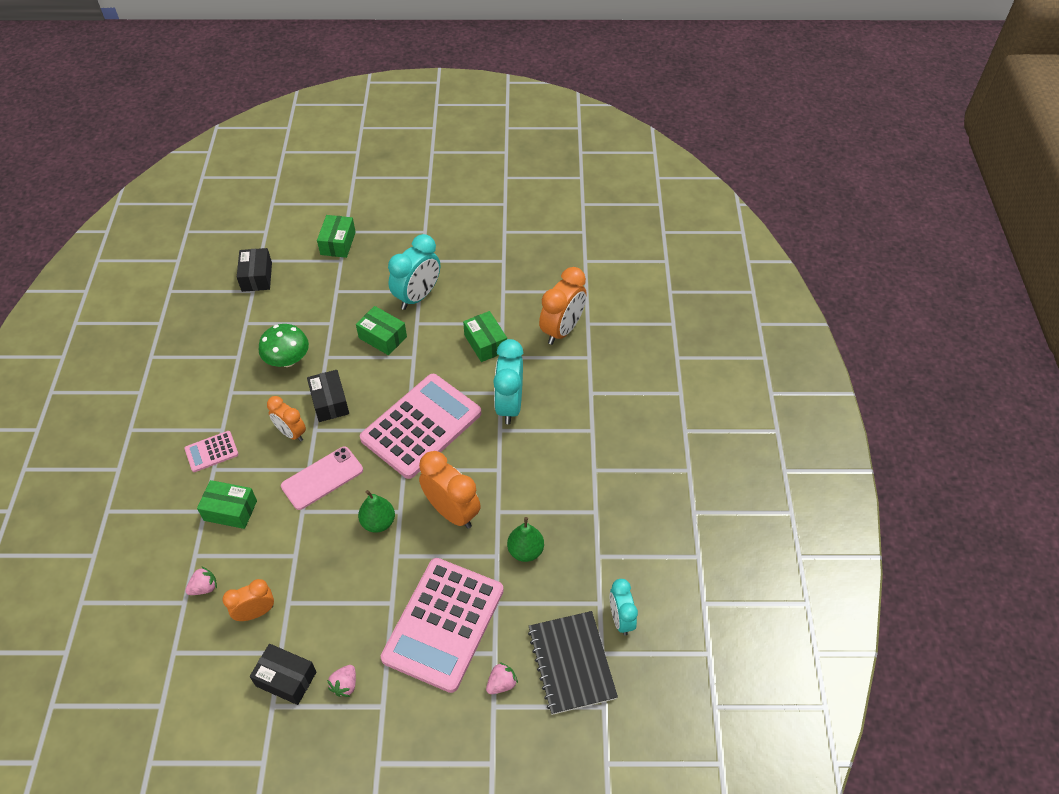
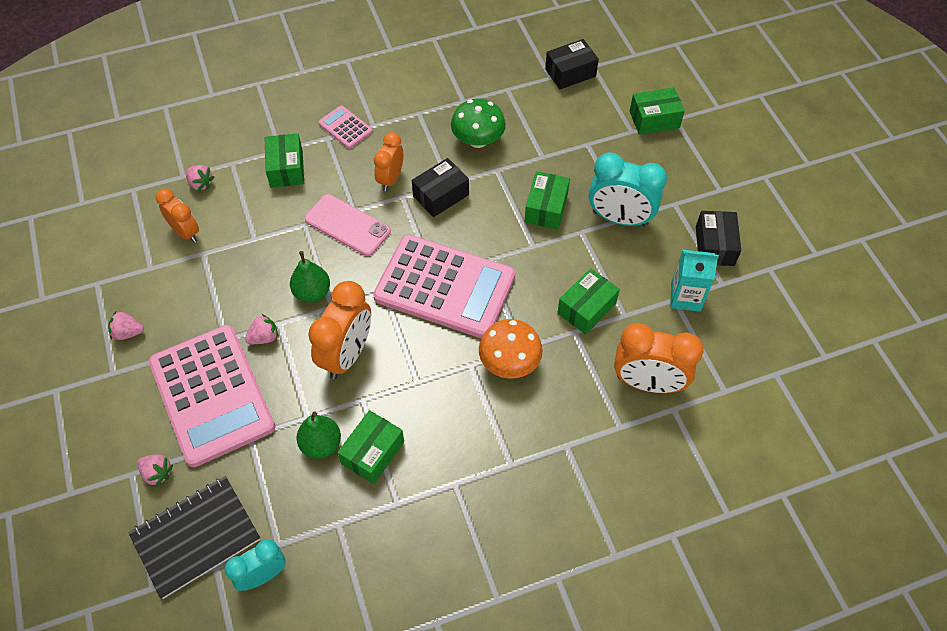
camera: 70 degrees right, 5 degrees up
(286, 679) = (124, 283): black box -> black box (714, 246)
(405, 570) = (264, 337): none -> pink strawberry
(444, 624) = (212, 395): pink calculator -> pink calculator turned 120 degrees counterclockwise
(504, 284) = (685, 297): none -> turquoise carton
(509, 405) = (509, 362): turquoise clock -> orange mushroom
(547, 516) = (373, 453): none -> green box

